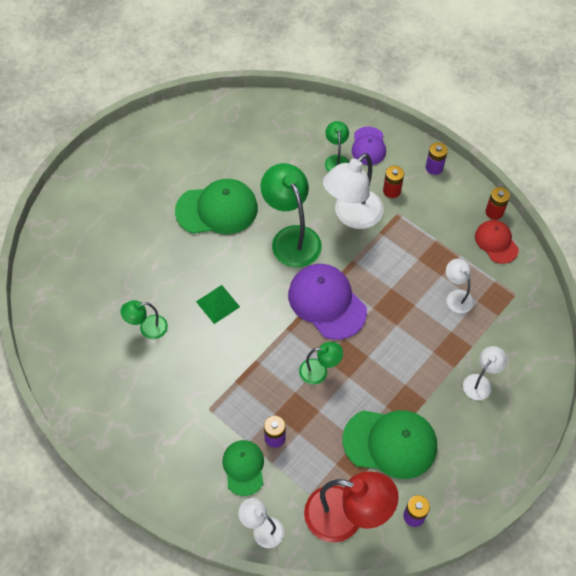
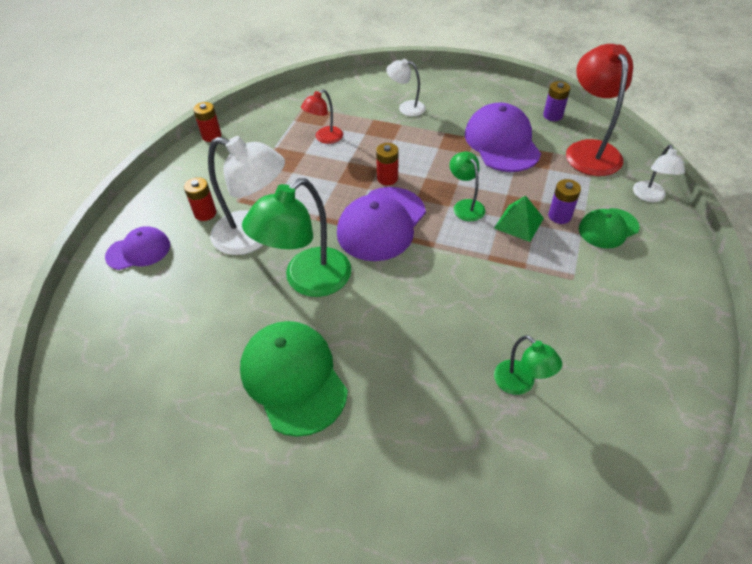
camera: 110 degrees left, 10 degrees down
(217, 304) = (439, 320): green pyramid -> green pyramid (519, 223)
(336, 160) = (169, 274): green lamp -> none
(379, 326) = (387, 178): none -> red battery
(390, 443) = (502, 142): green cap -> purple cap
(434, 167) = (161, 188): purple battery -> none
(456, 296) = (324, 138): white lamp -> red lamp
(496, 242) = (249, 128): red cap -> none

